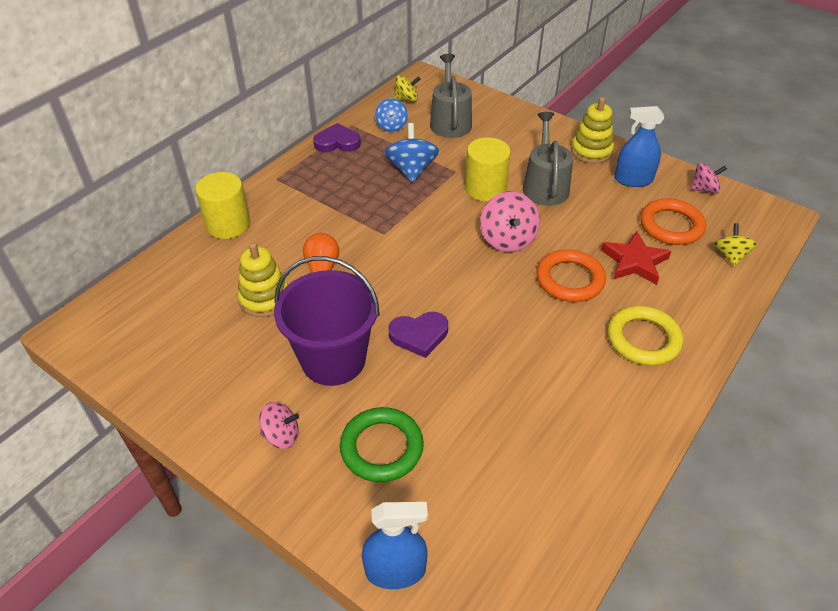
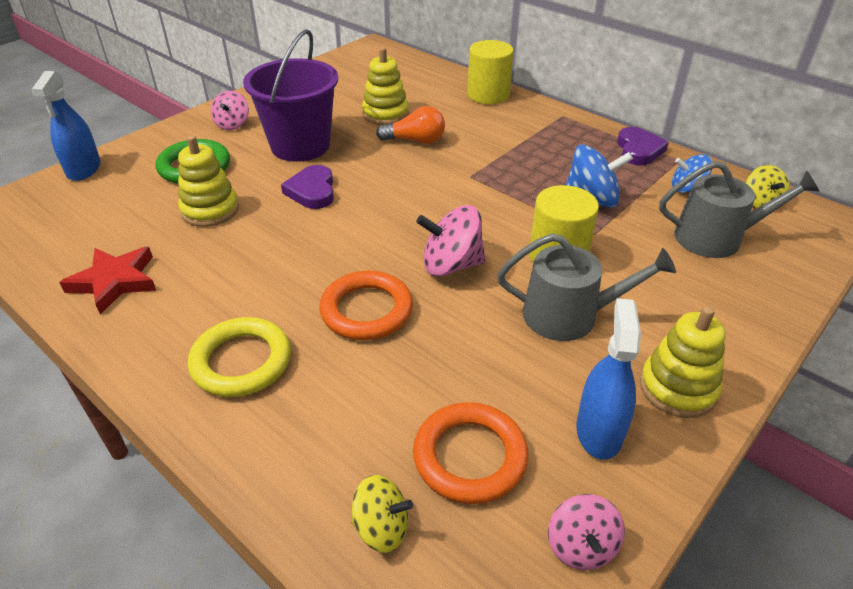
camera: 95 degrees right, 5 degrees down
(462, 409) = (210, 210): none -> yellow stacking toy
(634, 261) = (389, 385): red star -> red star (115, 281)

